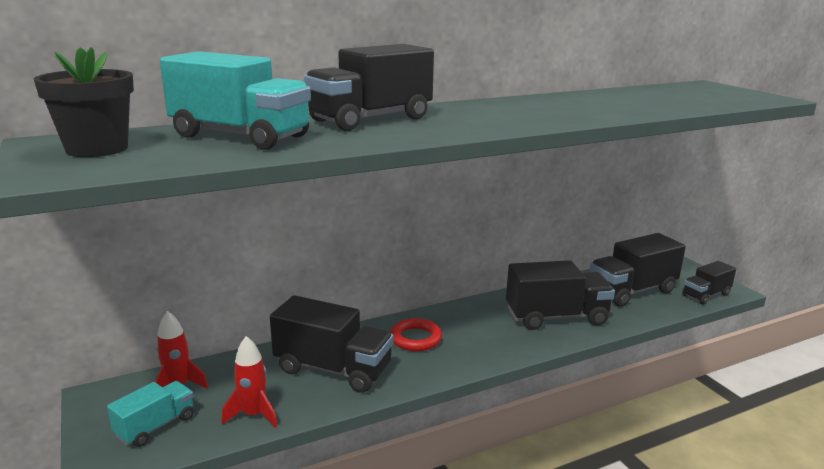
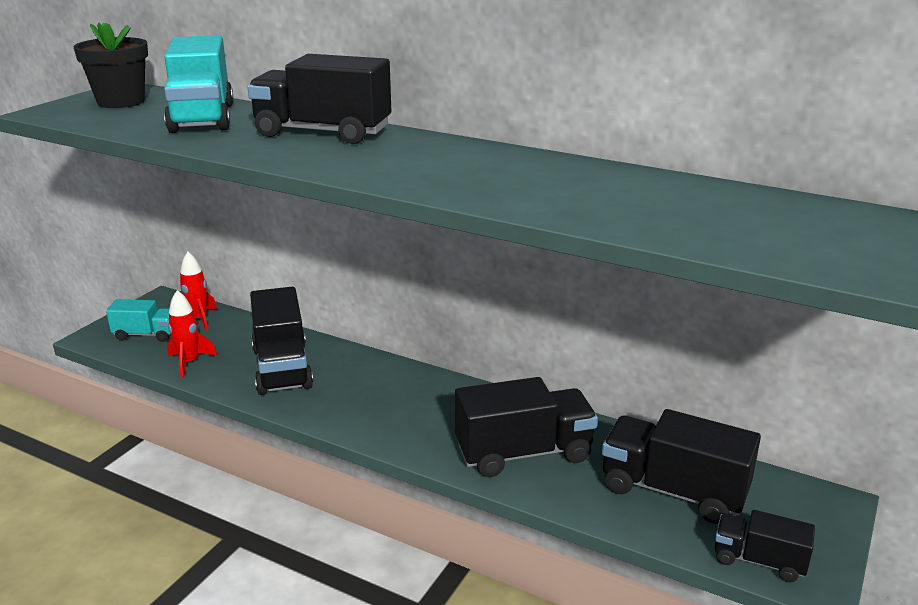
camera: 55 degrees right, 5 degrees up
(415, 338) = (375, 386): red ring -> none
(556, 317) = (523, 453): black truck -> black truck turned 60 degrees counterclockwise

